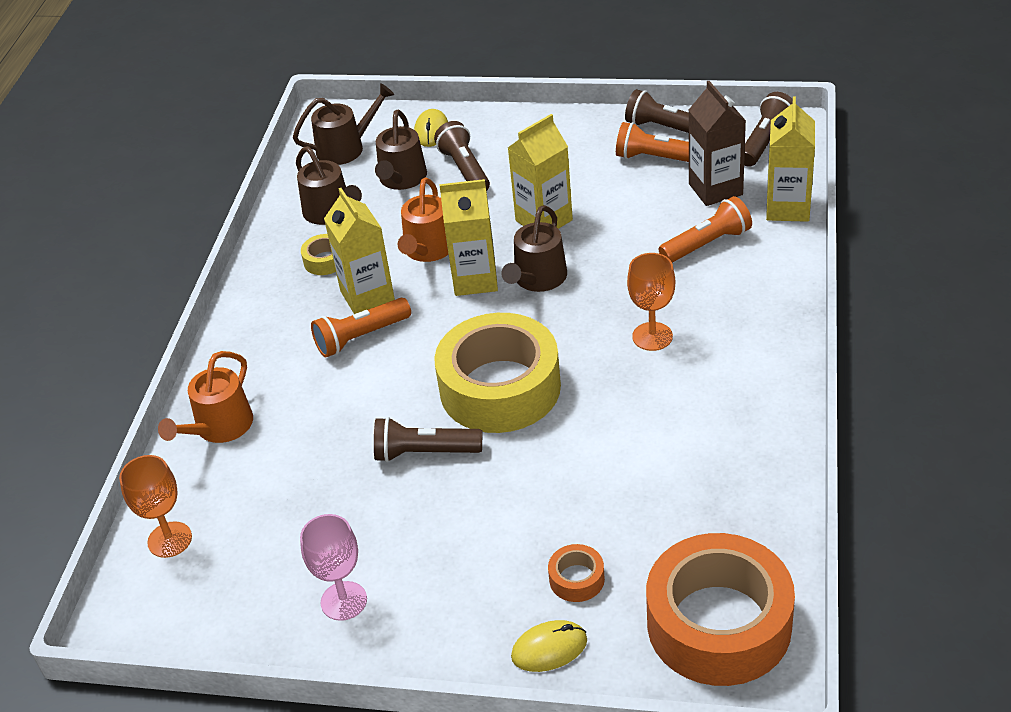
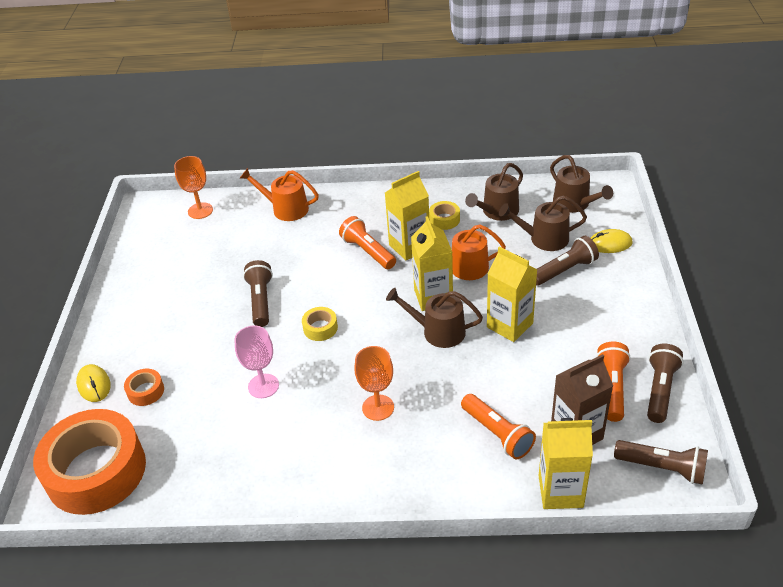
camera: 80 degrees right, 0 degrees up
(344, 601) = (146, 288): pink goblet -> pink goblet (263, 386)
(500, 388) = (320, 328): yellow tape -> yellow tape, size x0.40

